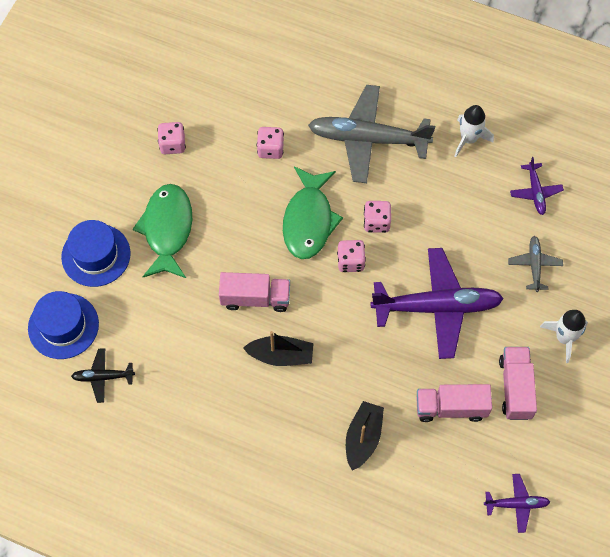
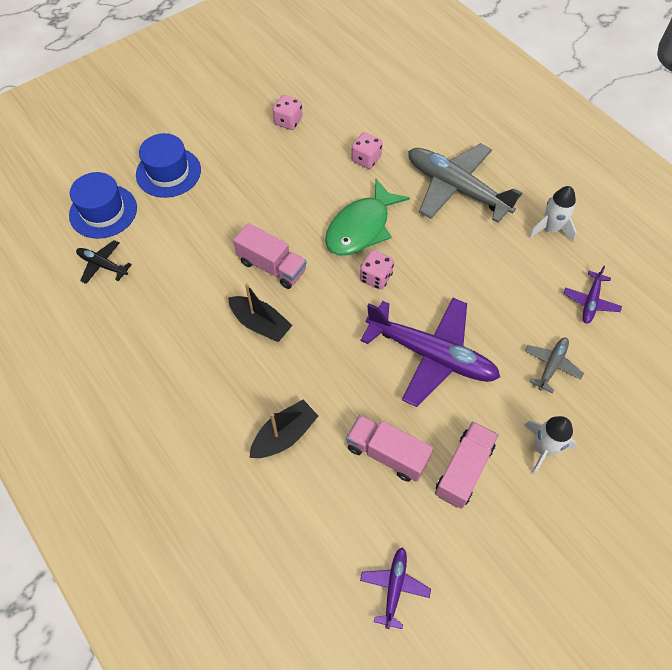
camera: 30 degrees right, 5 degrees down
(167, 229) = (238, 180): green fish -> none
(376, 222) = (420, 257): pink dice -> none
(516, 504) = (394, 587): purple plane -> purple plane turned 105 degrees counterclockwise

